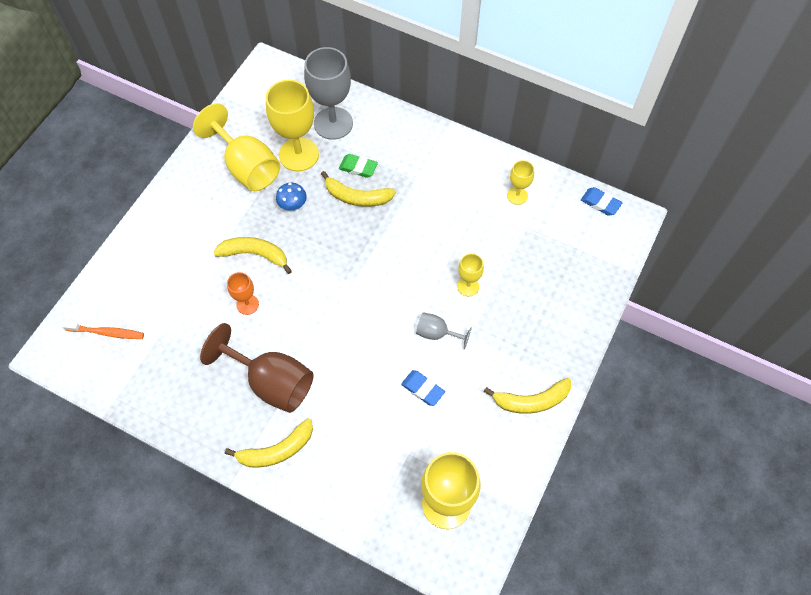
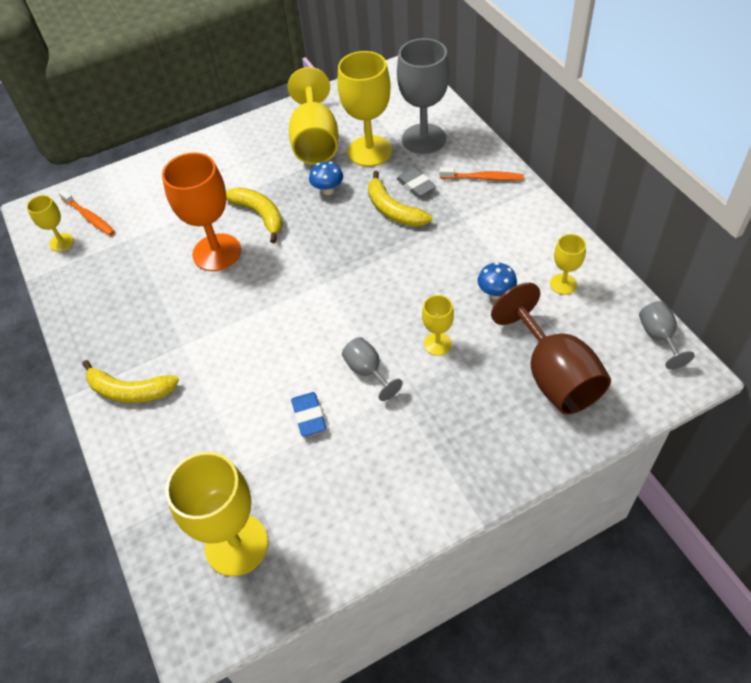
camera: 40 degrees right, 10 degrees down
(103, 367) = (61, 242): none -> yellow goblet
(247, 304) = (217, 252): orange goblet -> orange goblet, size x1.96
(271, 382) = (178, 328): brown goblet -> brown goblet (553, 375)
(358, 167) = (416, 185): green eraser -> grey eraser
(403, 137) = (483, 178): none -> orange toothbrush
(478, 226) = (495, 293): none -> blue mushroom
(531, 401) = (413, 497): yellow banana -> none
(600, 203) = (658, 337): blue eraser -> grey goblet

